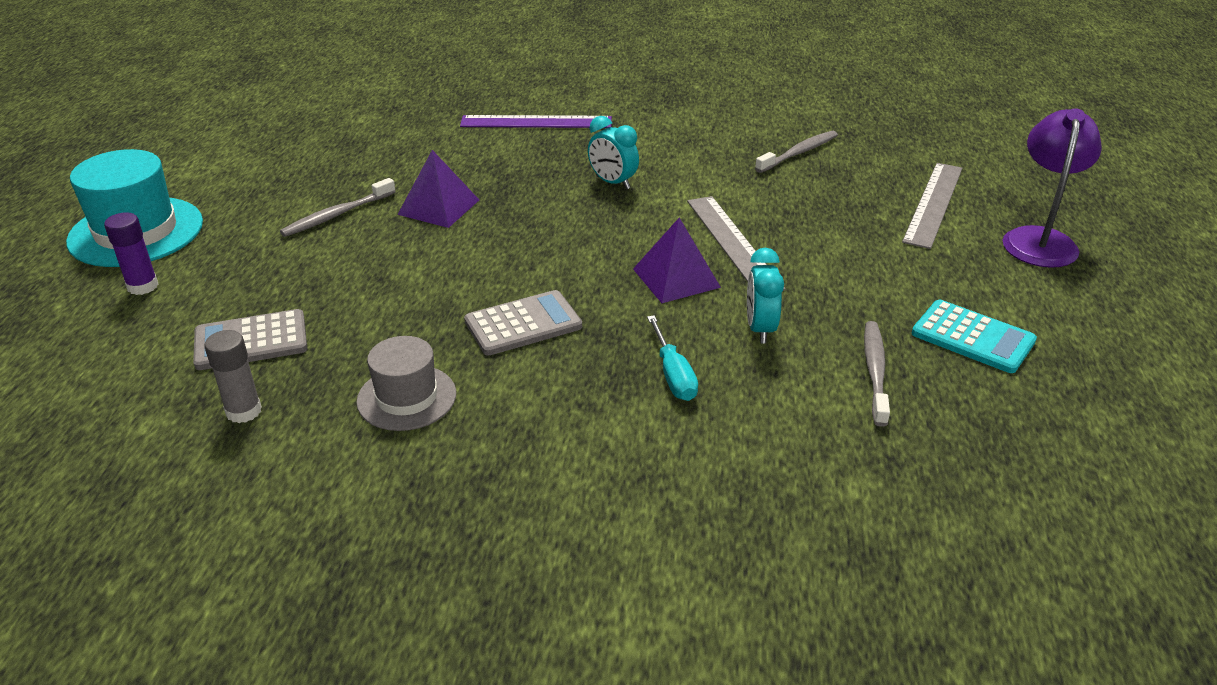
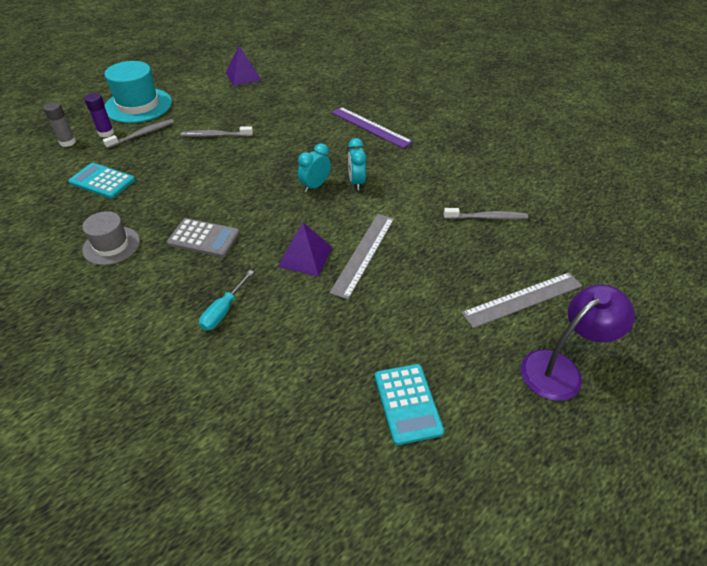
camera: 40 degrees right, 10 degrees up
(244, 411) = (56, 213): grey glue stick -> grey glue stick (68, 142)
(251, 341) = (102, 181): grey calculator -> turquoise calculator
(438, 207) = (259, 153): purple pyramid -> purple pyramid (243, 76)
(760, 329) = (301, 314): turquoise clock -> turquoise clock (315, 186)
(875, 372) = (319, 382): grey toothbrush -> grey toothbrush (142, 134)

